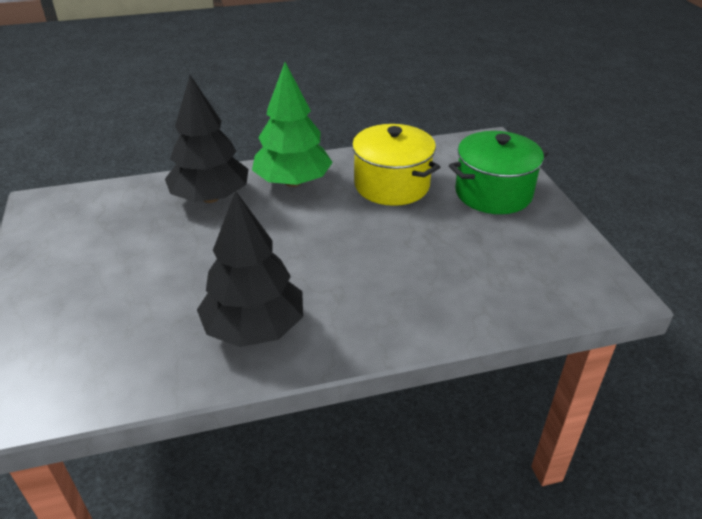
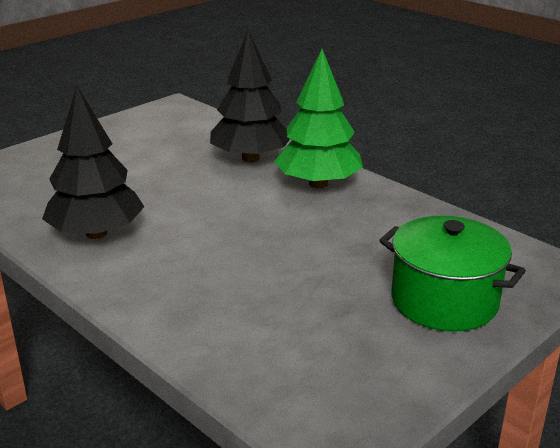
camera: 60 degrees right, 10 degrees down
(392, 185) = (377, 234): yellow pot -> none

